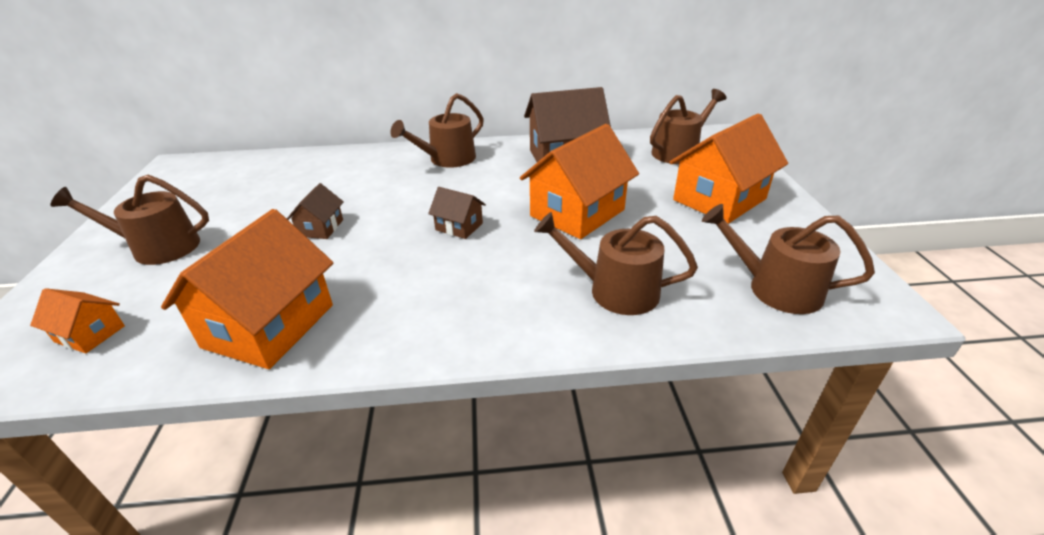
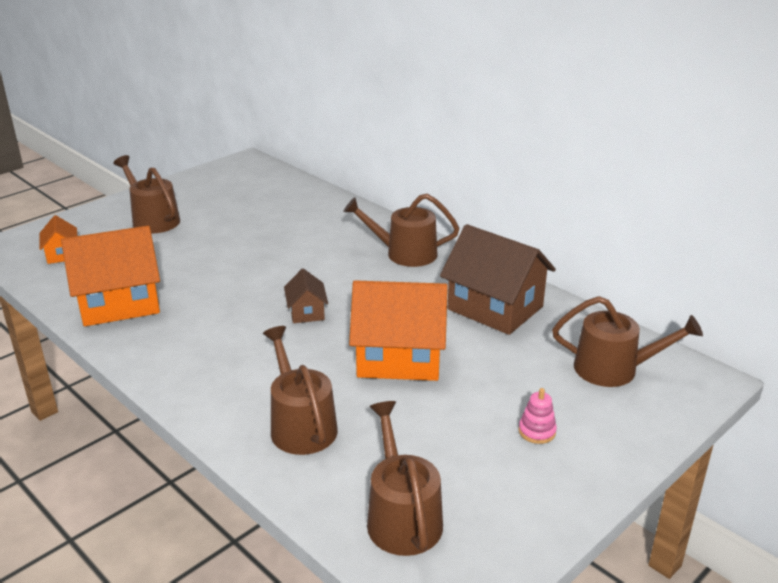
camera: 50 degrees right, 5 degrees down
(320, 228) = (237, 259): brown house -> none
(719, 199) = (537, 431): orange house -> pink stacking toy

